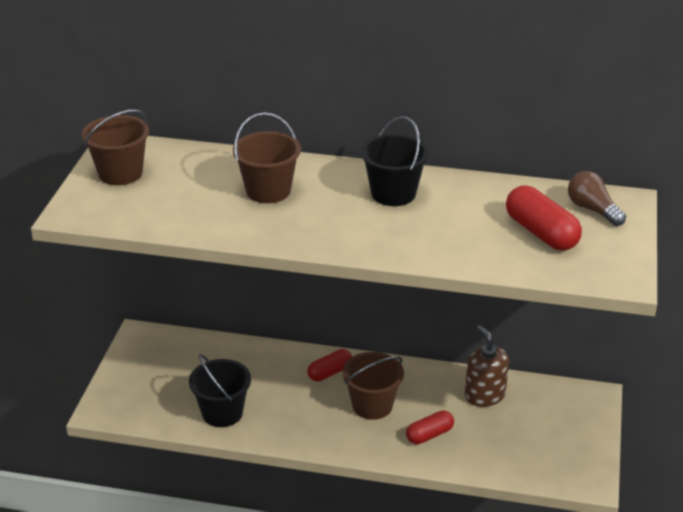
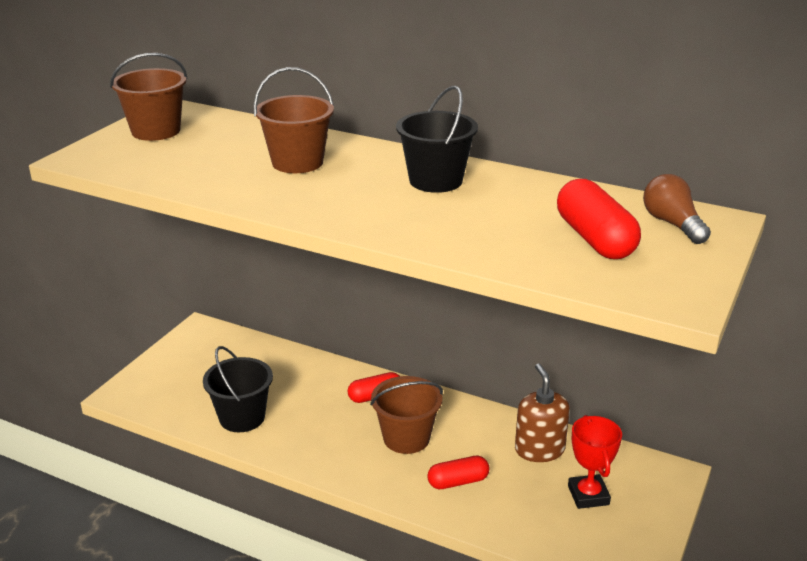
camera: 15 degrees right, 5 degrees down
(536, 426) = (588, 495): none -> red trophy

